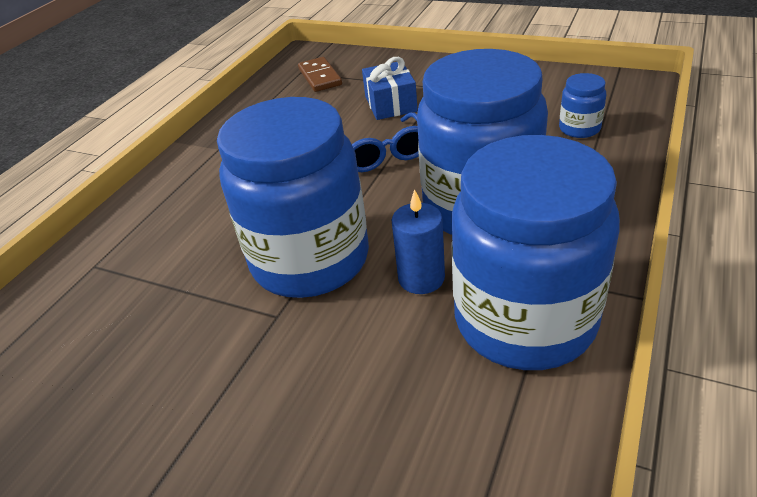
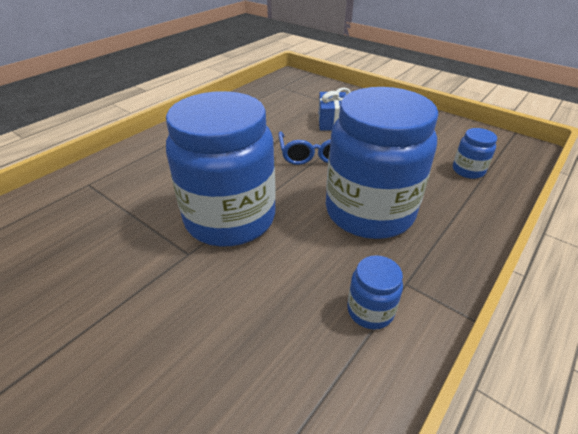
camera: 10 degrees right, 0 degrees up
(320, 77) = (293, 93): brown domino -> none
(421, 278) = (303, 254): blue candle -> none
(524, 320) = (370, 310): blue jar -> blue jar, size x0.41

